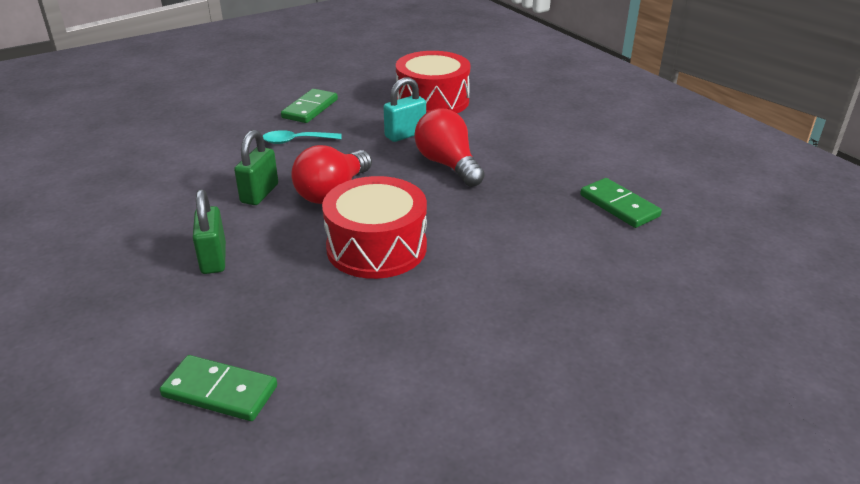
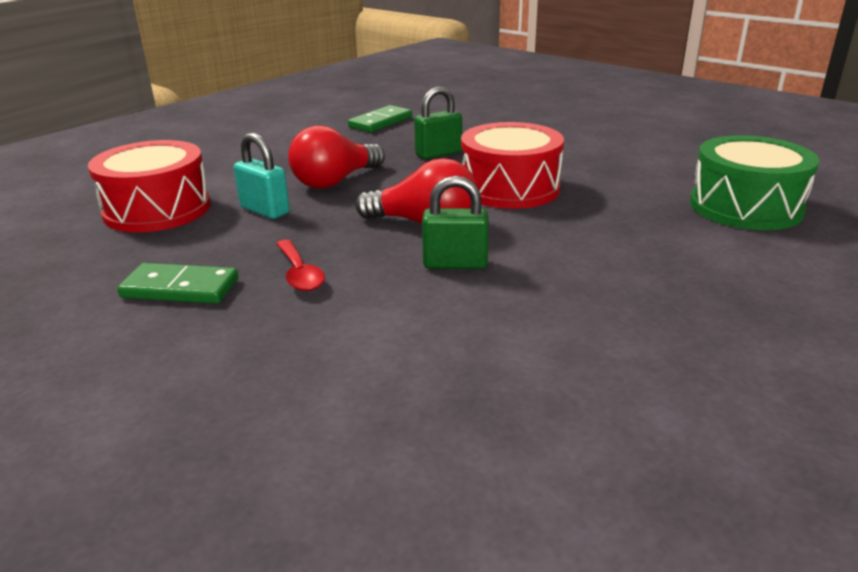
camera: 105 degrees left, 5 degrees down
(213, 259) = (601, 255): green padlock -> green padlock (438, 154)
(220, 391) = (745, 207): green domino -> green drum
(296, 141) = (299, 274): turquoise spoon -> red spoon

